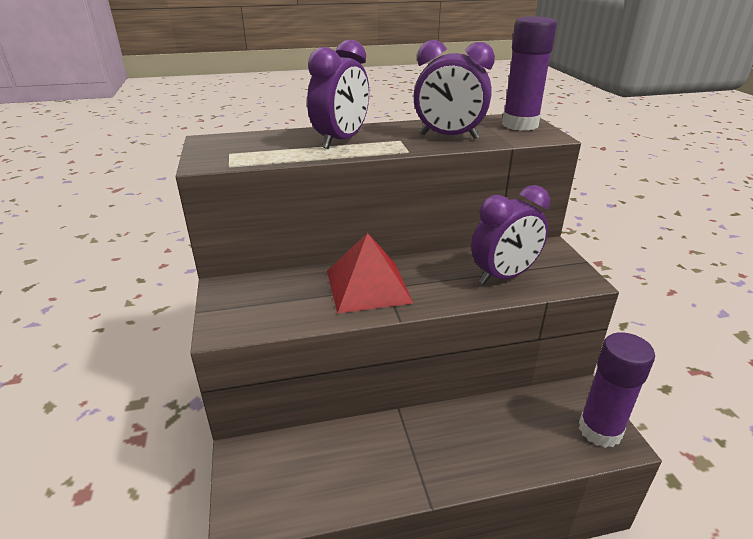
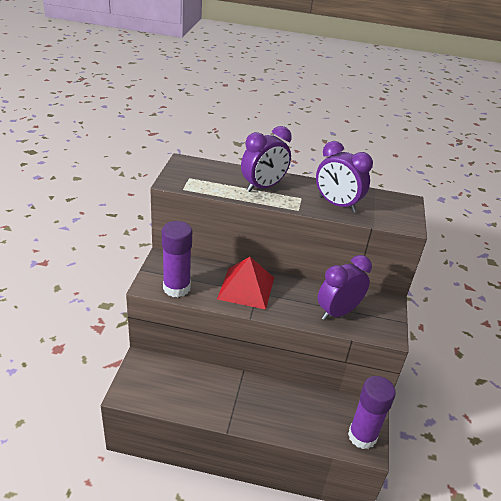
camera: 20 degrees right, 5 degrees up
(503, 276) = (338, 312): purple clock -> purple clock turned 150 degrees clockwise
(520, 125) = (398, 208): purple glue stick -> purple glue stick (176, 288)

